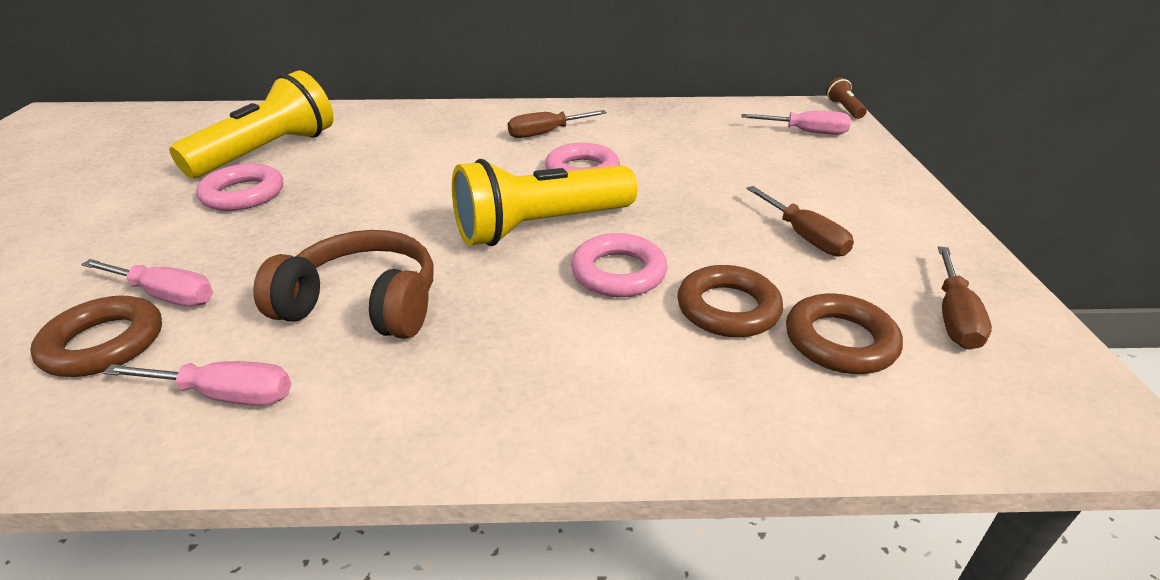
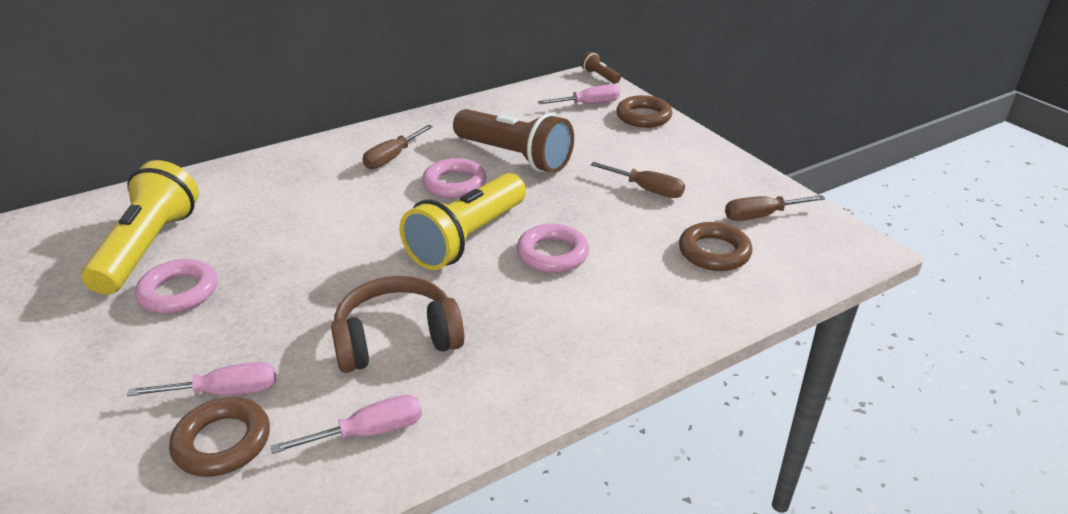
camera: 30 degrees left, 0 degrees up
(671, 162) = (514, 157): none -> brown flashlight
(728, 308) = (639, 254): brown ring -> brown ring (643, 117)
(954, 316) = (761, 216): brown screwdriver -> brown screwdriver turned 90 degrees clockwise

